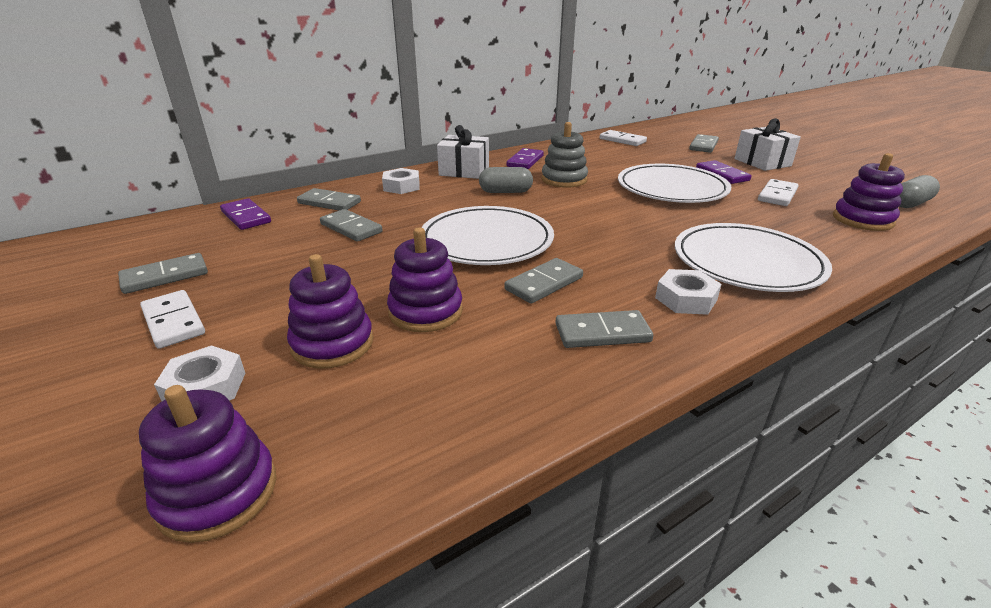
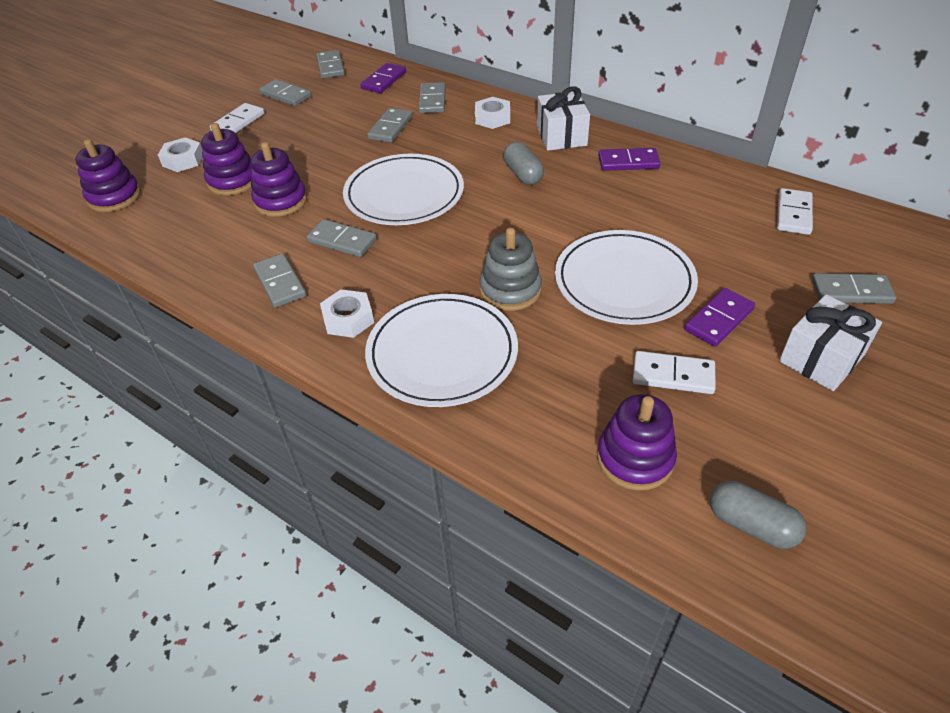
camera: 70 degrees right, 15 degrees up
(151, 239) = (330, 67): none -> grey domino
(564, 180) = (588, 200): grey stacking toy -> grey stacking toy (510, 290)

